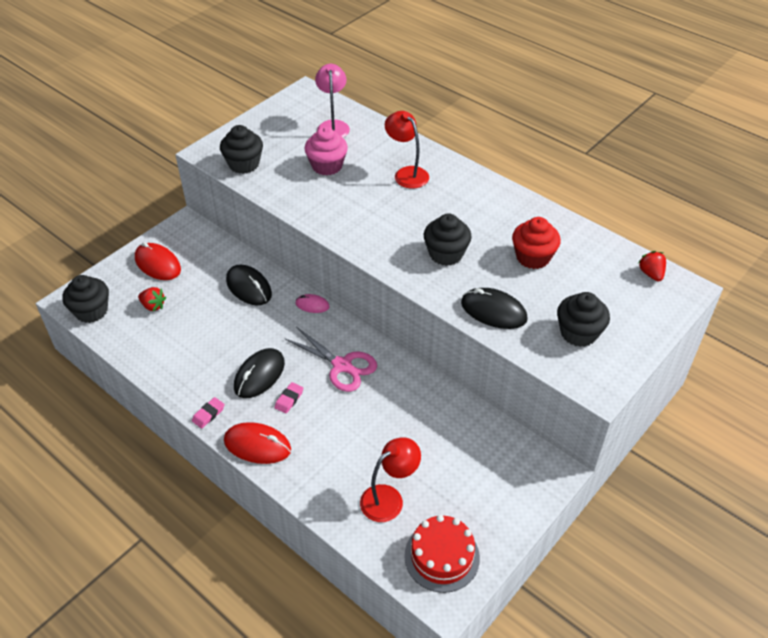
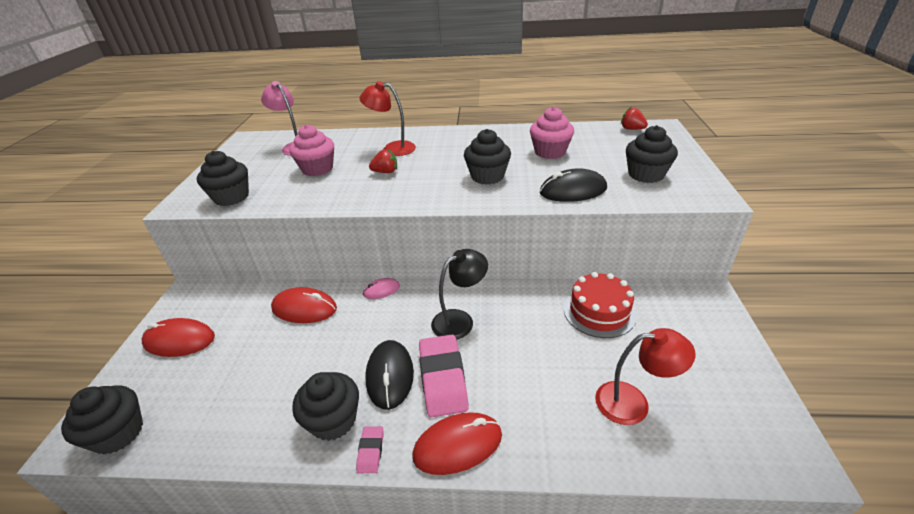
camera: 35 degrees left, 10 degrees down
(153, 306) = (204, 382): red strawberry -> red strawberry (385, 172)
(204, 381) = (333, 420): none -> black cupcake
(249, 287) = (304, 309): black mouse -> red mouse
(289, 399) = (443, 378): pink eraser -> pink eraser, size x2.13
(342, 365) = (460, 320): pink scissors -> black lamp
(389, 498) = (633, 402): red lamp -> red lamp turned 75 degrees clockwise
(442, 556) = (739, 421): red cake -> red cake (599, 311)
(533, 257) = (550, 152): red cupcake -> pink cupcake

